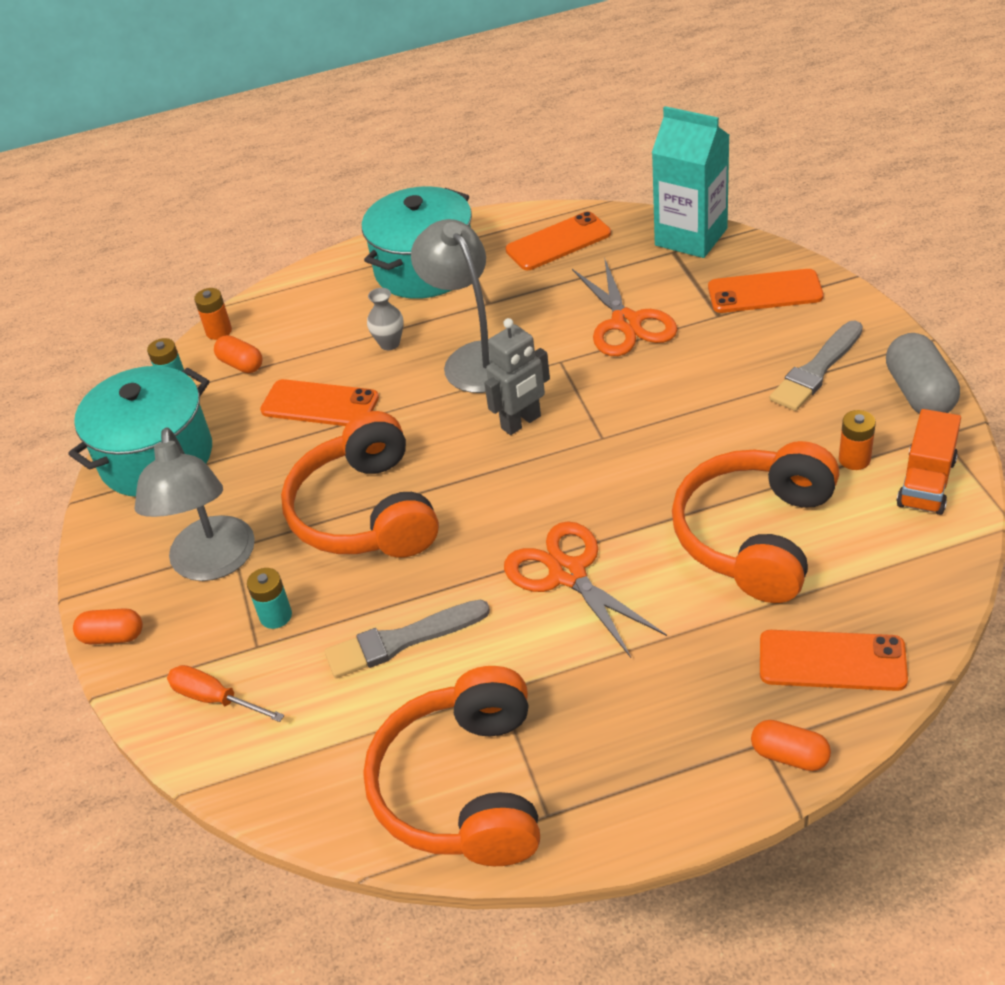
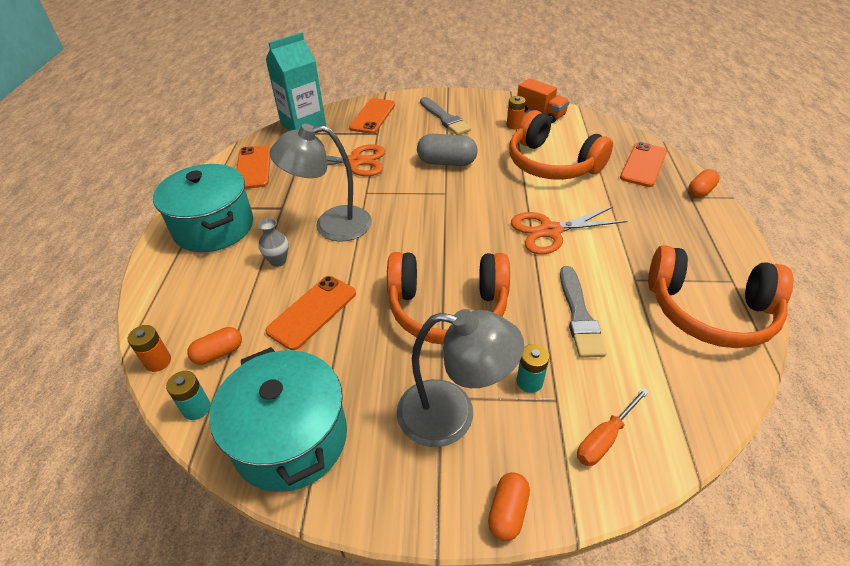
camera: 75 degrees left, 0 degrees up
(521, 422) = (409, 219): grey robot -> none
(919, 393) = (481, 99): grey capsule -> grey capsule (446, 162)

